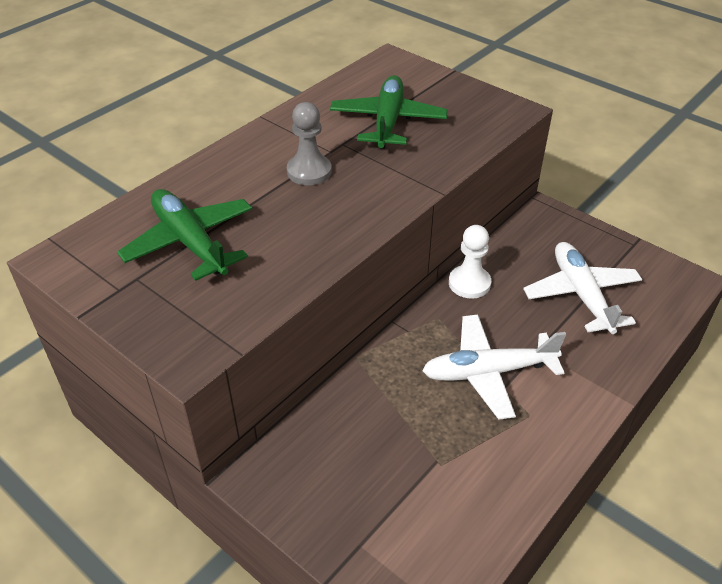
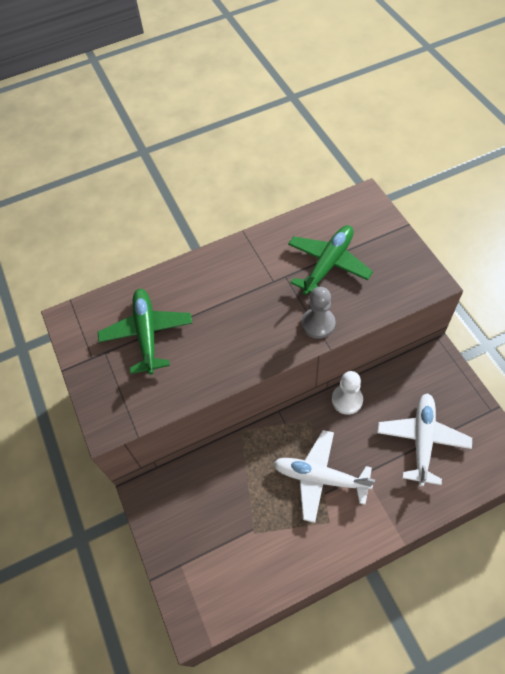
camera: 30 degrees right, 15 degrees up
(309, 171) = (249, 296): grey pawn -> grey pawn (318, 324)

